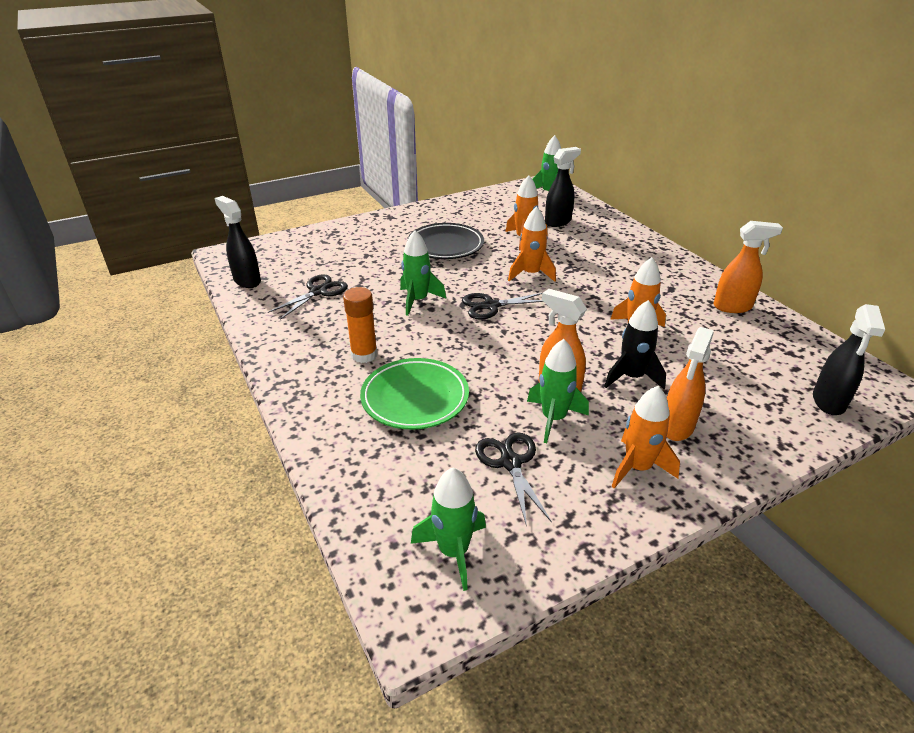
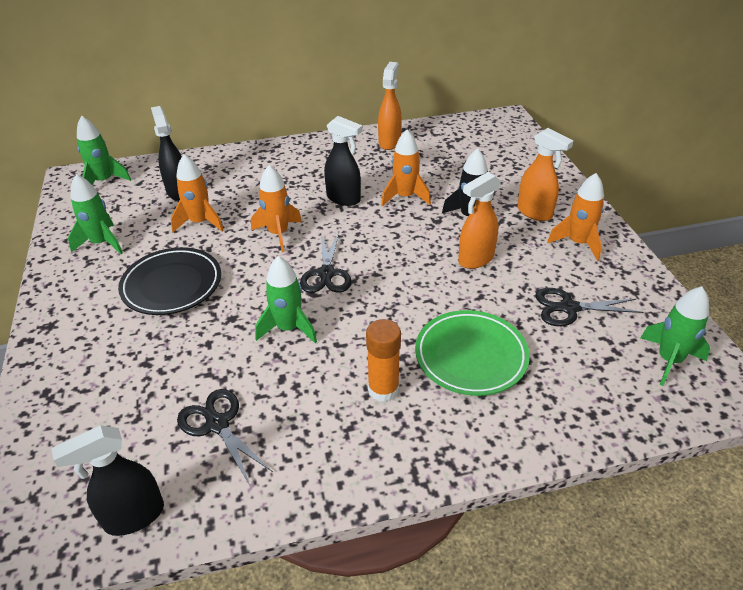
camera: 75 degrees left, 5 degrees up
(553, 419) = (516, 271): green rocket -> green rocket (102, 243)
(828, 402) = (517, 144): black spray bottle -> black spray bottle (344, 199)

